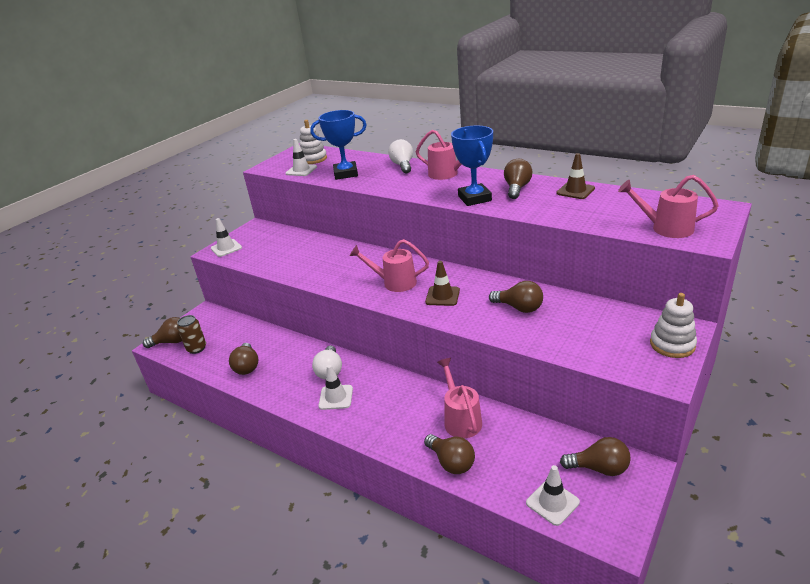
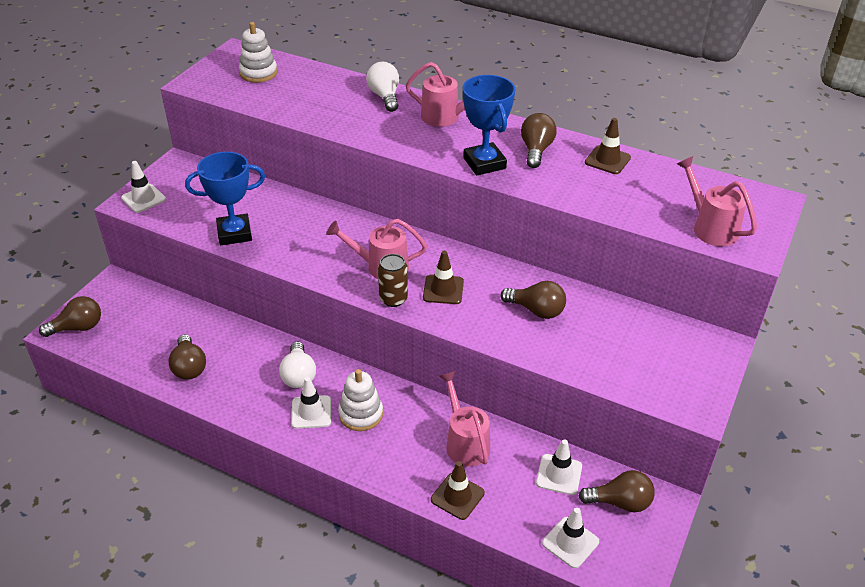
camera: 10 degrees left, 10 degrees up
(196, 348) = (115, 339): brown can -> brown can (393, 299)
(301, 170) = (245, 93): white traffic cone -> white traffic cone (559, 474)
(346, 174) = (309, 105): blue trophy -> blue trophy (234, 233)
(451, 462) = (457, 496): brown light bulb -> brown traffic cone
(666, 228) = (710, 227): pink watering can -> pink watering can turned 45 degrees clockwise
(672, 344) = (707, 366): white stacking toy -> white stacking toy (361, 414)

